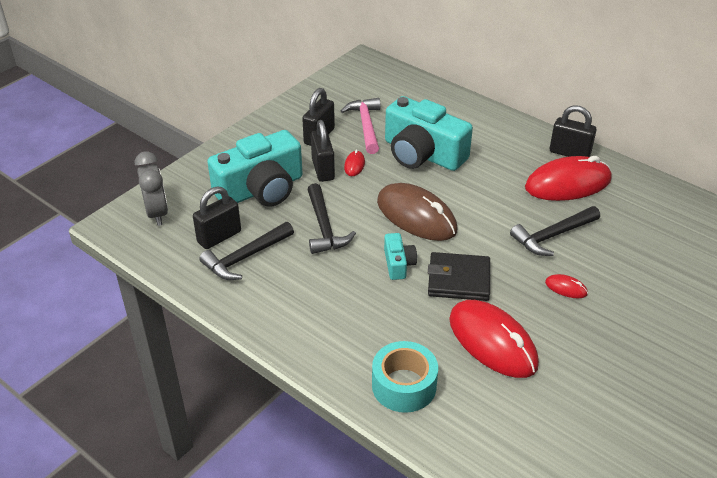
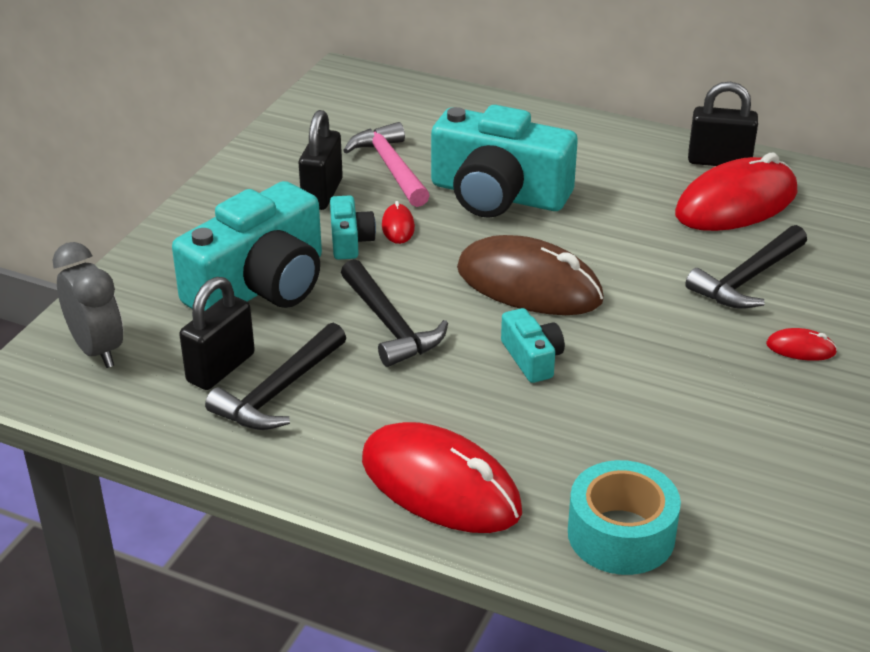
camera: 15 degrees left, 5 degrees down
(323, 169) = (350, 241): black padlock -> turquoise camera
(458, 280) = (635, 365): black wallet -> none
(492, 342) = (727, 444): red mouse -> red mouse (440, 485)

